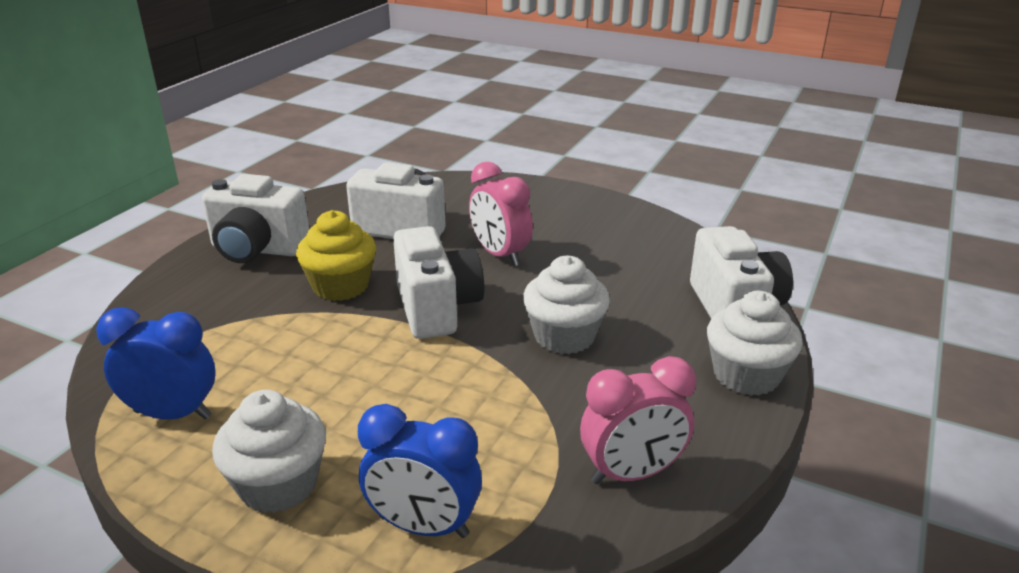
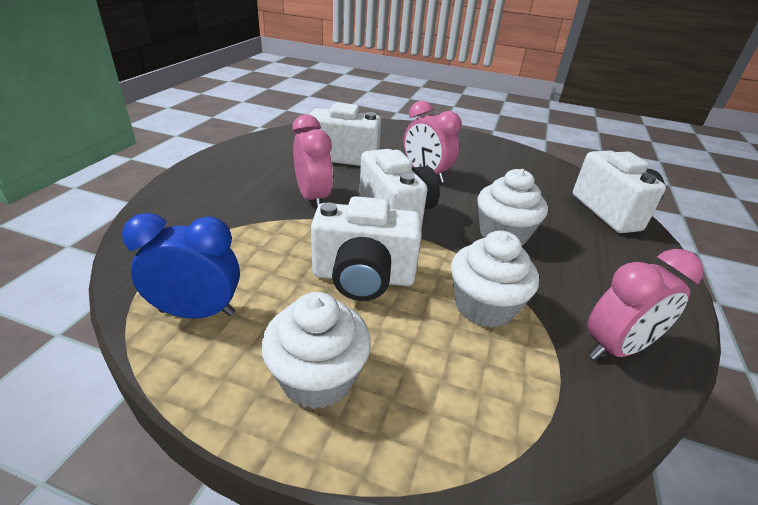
camera: 10 degrees left, 5 degrees up
(257, 250) = (236, 171): white camera -> white camera (363, 277)
(341, 286) = (313, 198): yellow cupcake -> pink clock
(423, 526) = (468, 412): blue clock -> none
(746, 375) = (650, 261): white cupcake -> white cupcake (484, 306)

